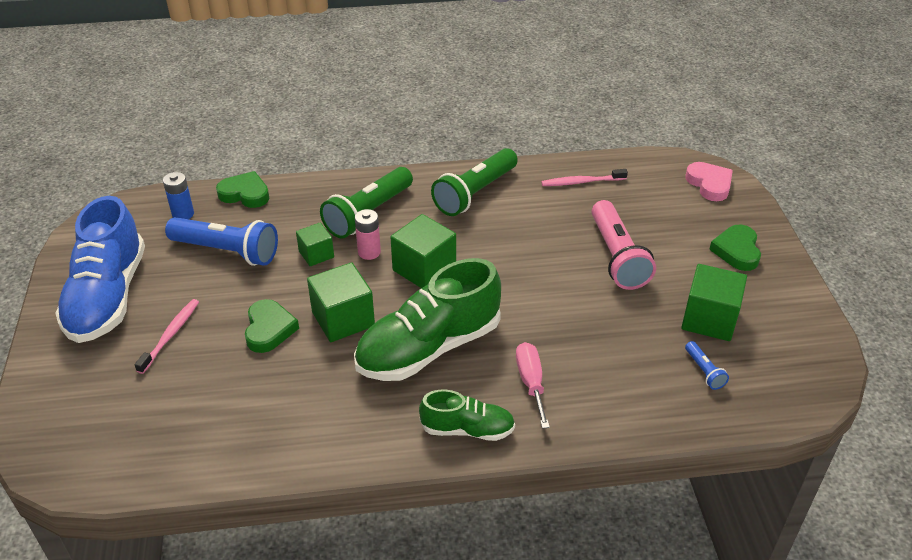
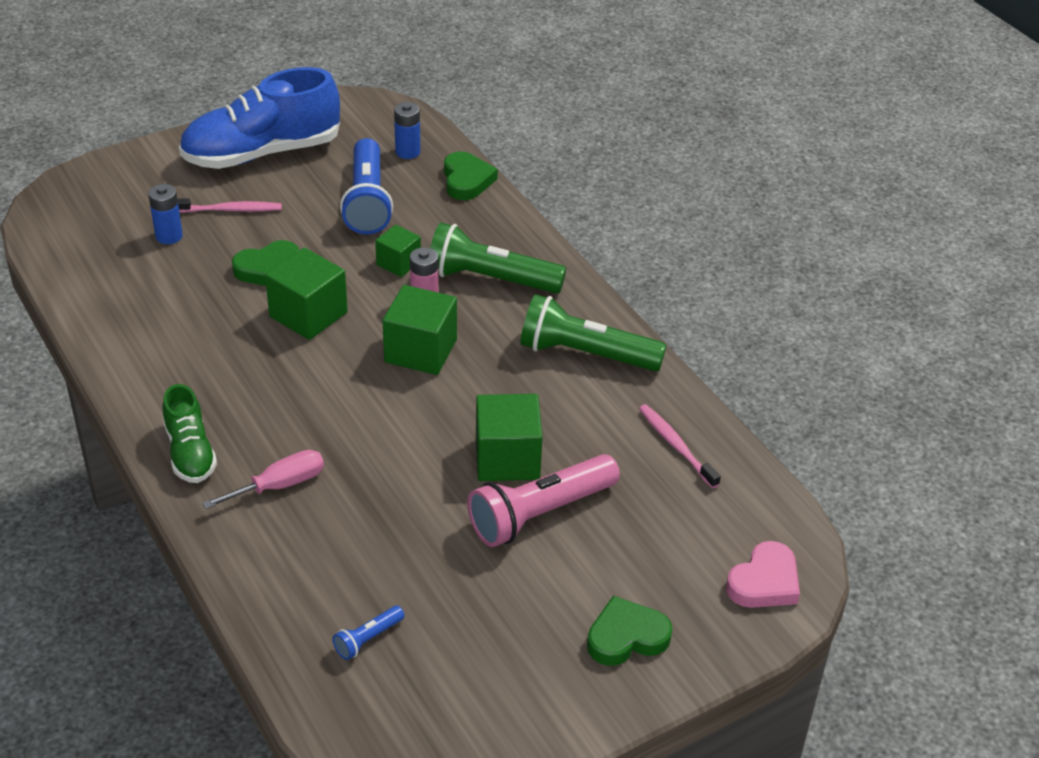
camera: 65 degrees right, 0 degrees up
(174, 384) = (169, 236): none -> blue battery
(428, 348) = (295, 390): green shoe -> none
(709, 319) = (467, 629): green cube -> green cube (507, 458)

